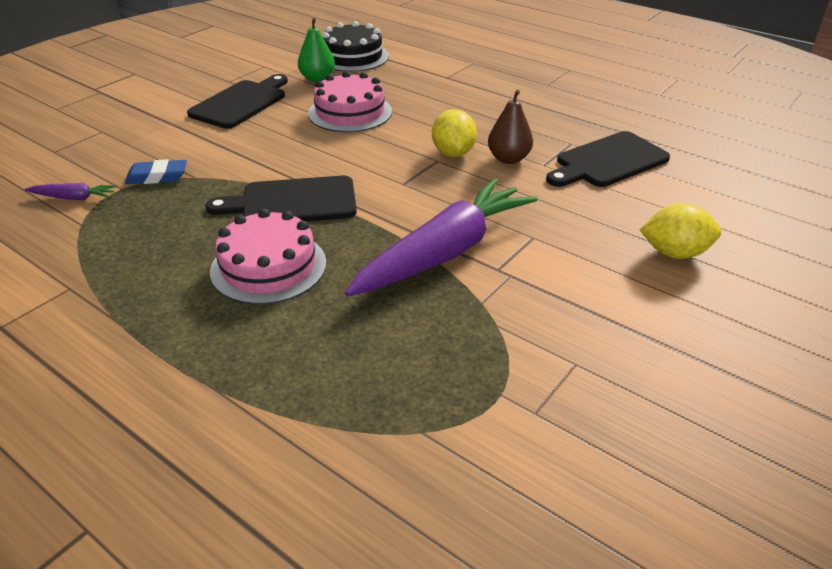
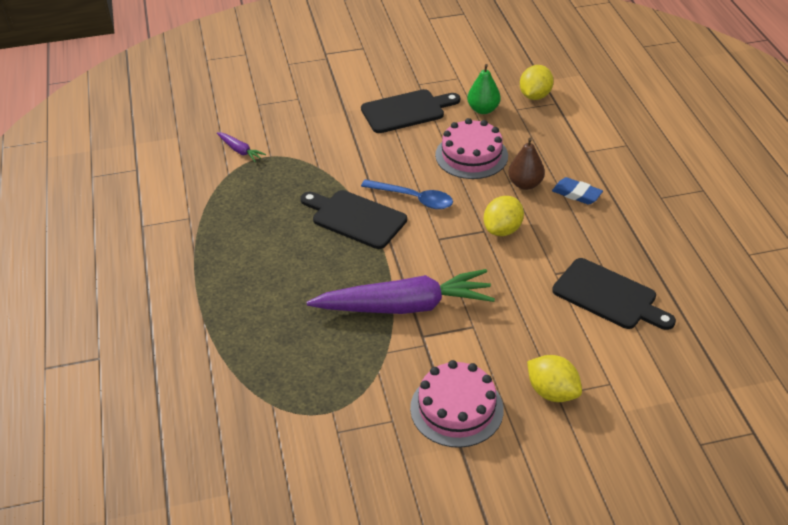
camera: 40 degrees right, 5 degrees up
(157, 176) = (297, 156): blue eraser -> blue eraser (576, 194)
(268, 267) = (297, 260): pink cake -> pink cake (456, 408)
(335, 163) = (413, 198): none -> blue spoon
(352, 57) = (535, 96): black cake -> yellow lemon
(508, 159) = (536, 255): brown pear -> brown pear (525, 184)
(608, 161) = (608, 296): black cutting board -> black cutting board turned 150 degrees counterclockwise

